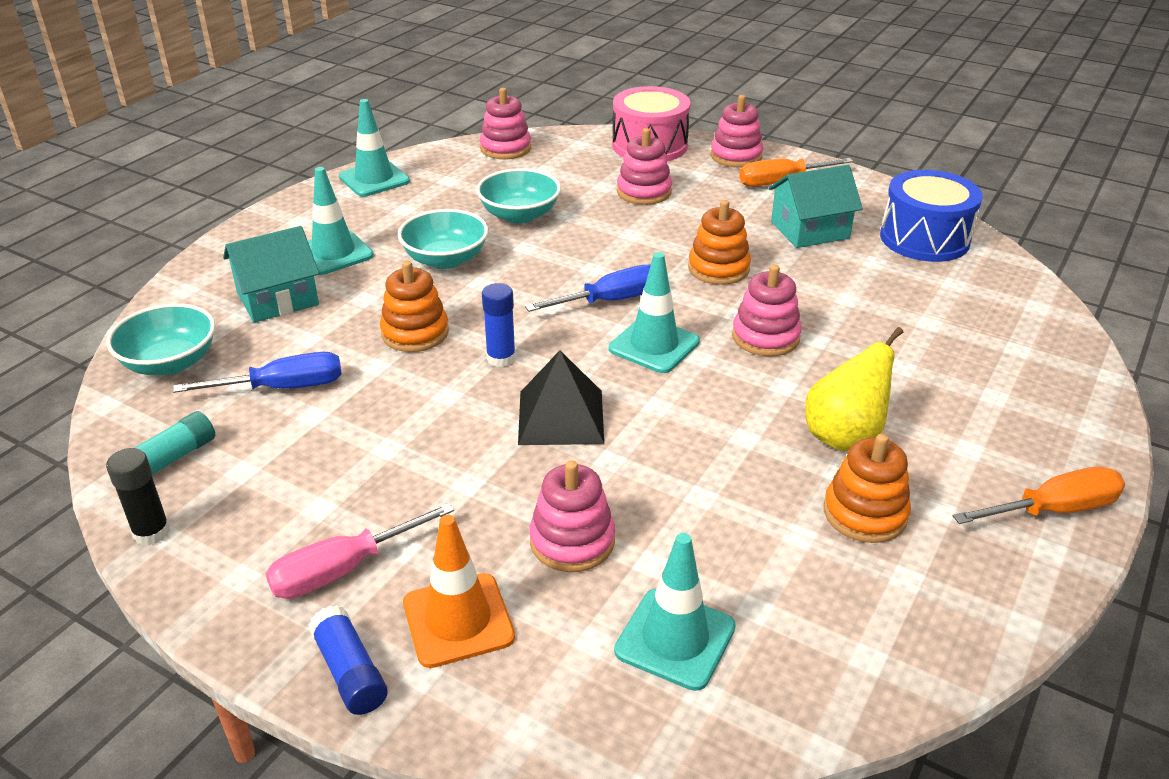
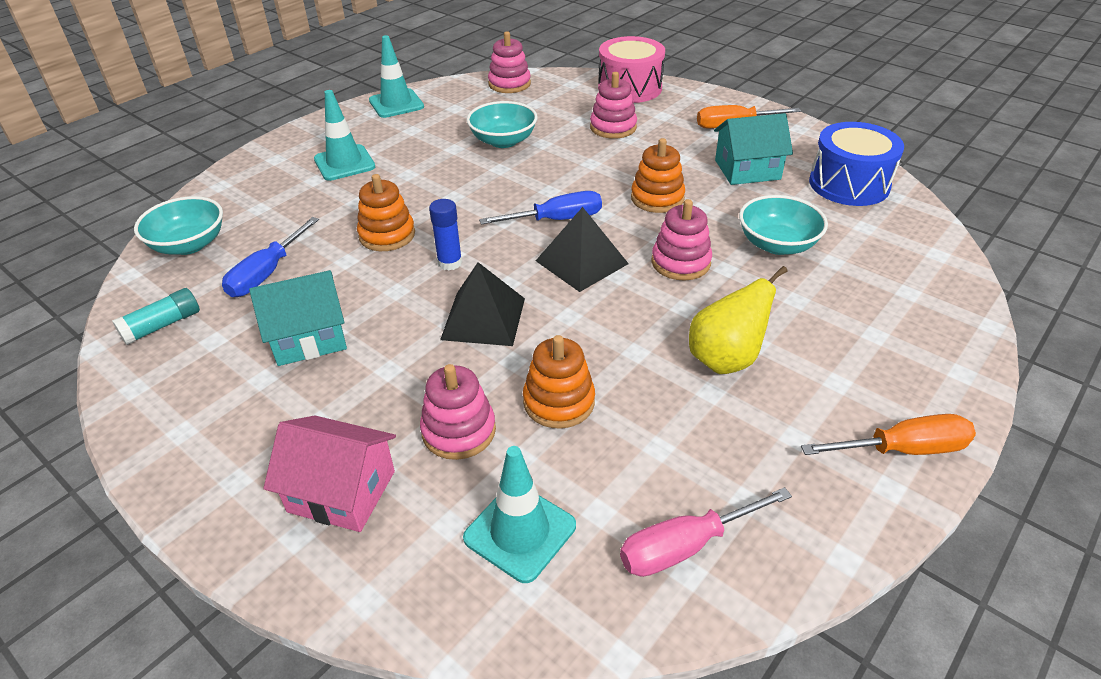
camera: 10 degrees right, 5 degrees up
(151, 532) = (126, 386): black glue stick -> none
(277, 299) = (288, 198): turquoise house -> turquoise house (308, 337)
(282, 388) = (267, 273): blue screwdriver -> blue screwdriver turned 120 degrees clockwise
(344, 569) = (264, 435): pink screwdriver -> pink screwdriver (686, 546)
(350, 672) = (239, 526): blue glue stick -> none
(445, 259) = (431, 174): turquoise bowl -> turquoise bowl (777, 244)
(458, 620) = (341, 491): orange traffic cone -> pink house
(654, 345) = (581, 262): turquoise traffic cone -> black pyramid
(736, 156) = (701, 101): pink stacking toy -> none
(865, 513) = (724, 433): orange stacking toy -> orange stacking toy (559, 402)

